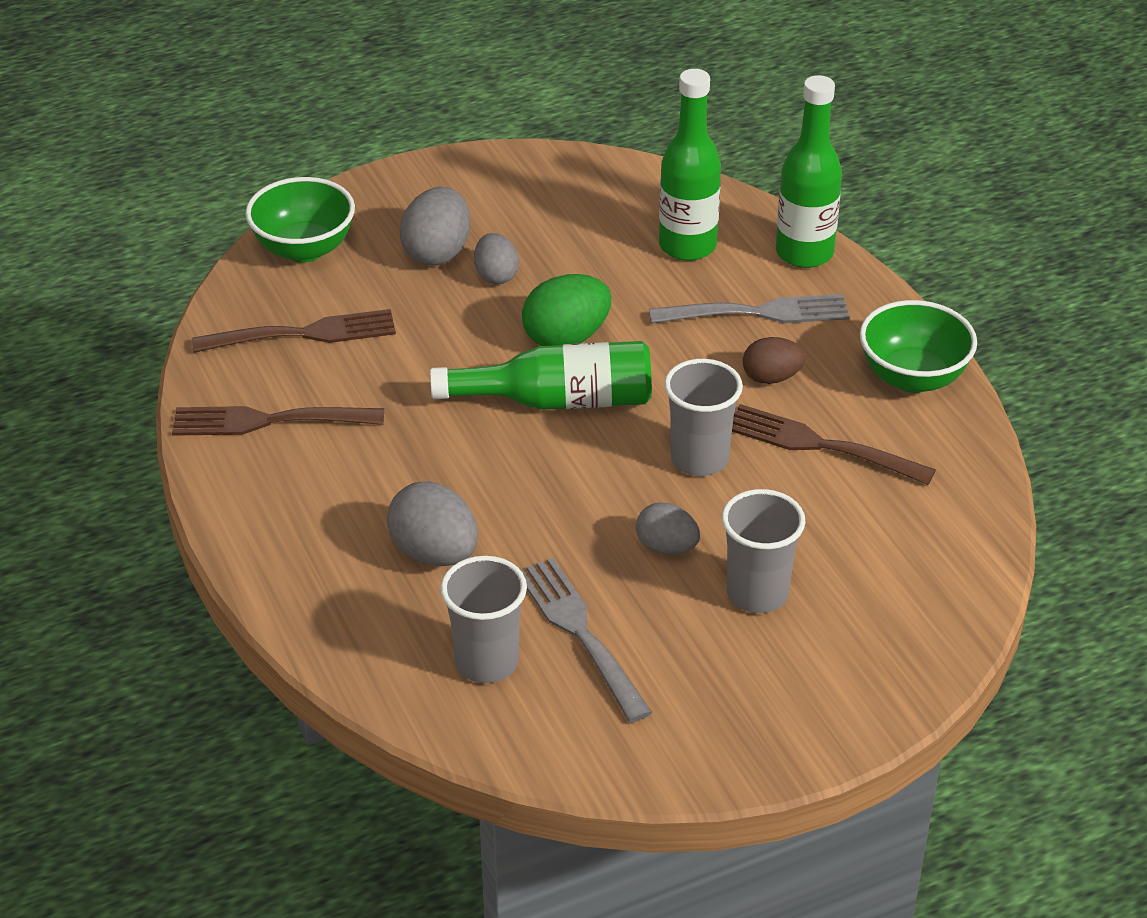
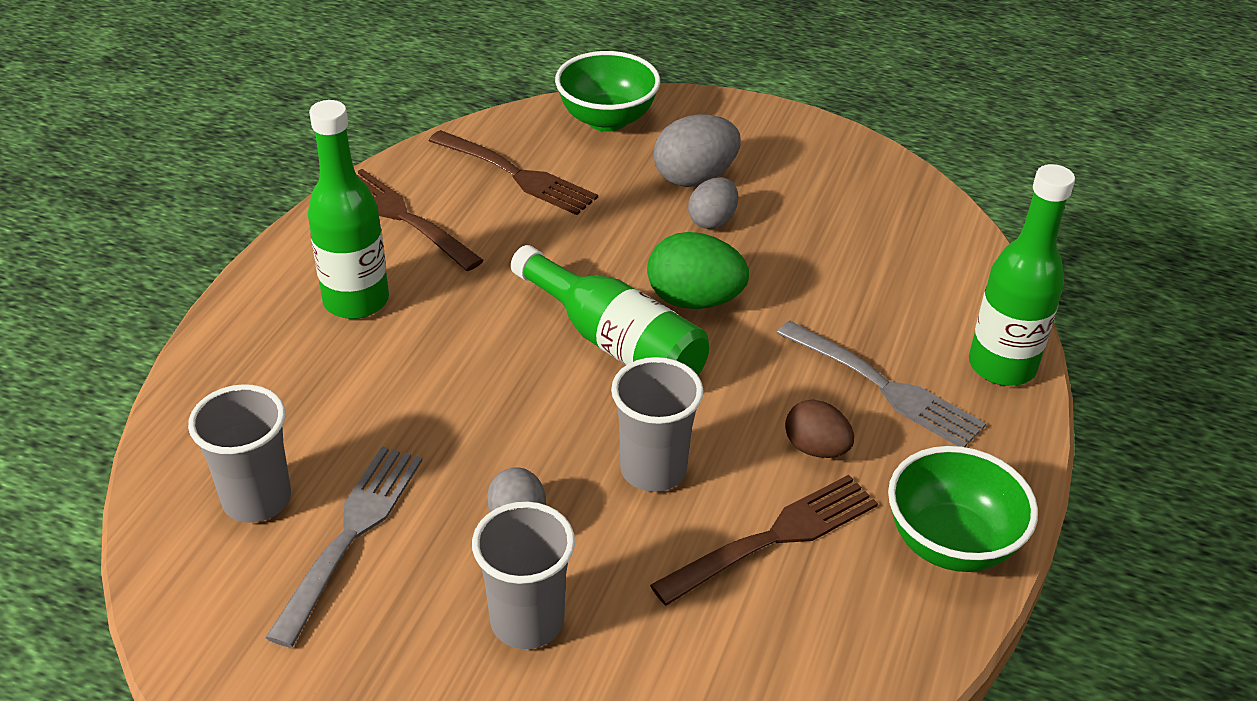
camera: 45 degrees right, 0 degrees up
(435, 553) = (355, 389): grey egg -> none
(687, 246) = (902, 295): green bottle -> green bottle (356, 301)
(820, 445) = (774, 538): brown fork -> brown fork turned 75 degrees clockwise

